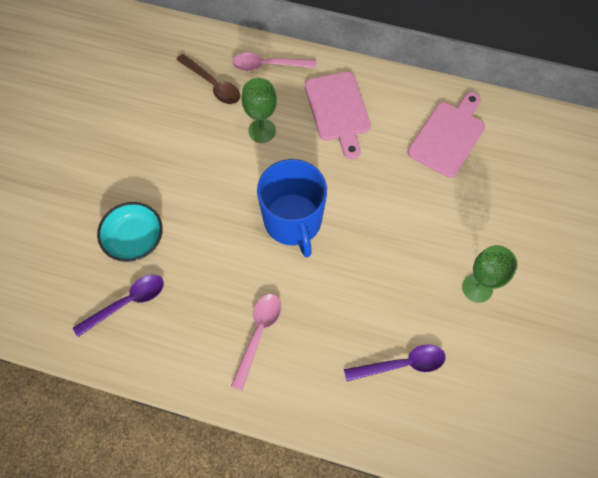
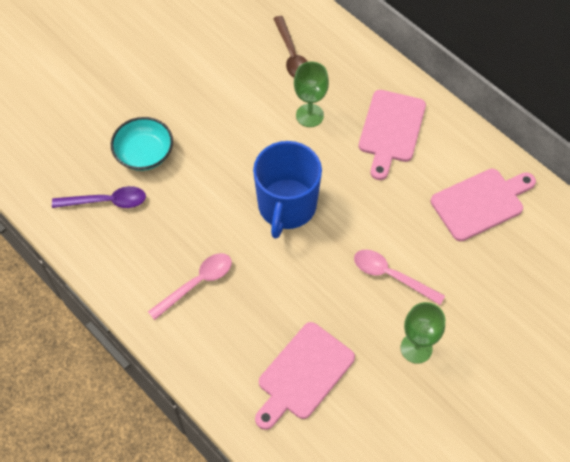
camera: 30 degrees right, 5 degrees down
(268, 65) = (352, 60): pink spoon -> pink spoon (391, 276)
(401, 364) = (303, 374): purple spoon -> pink cutting board

